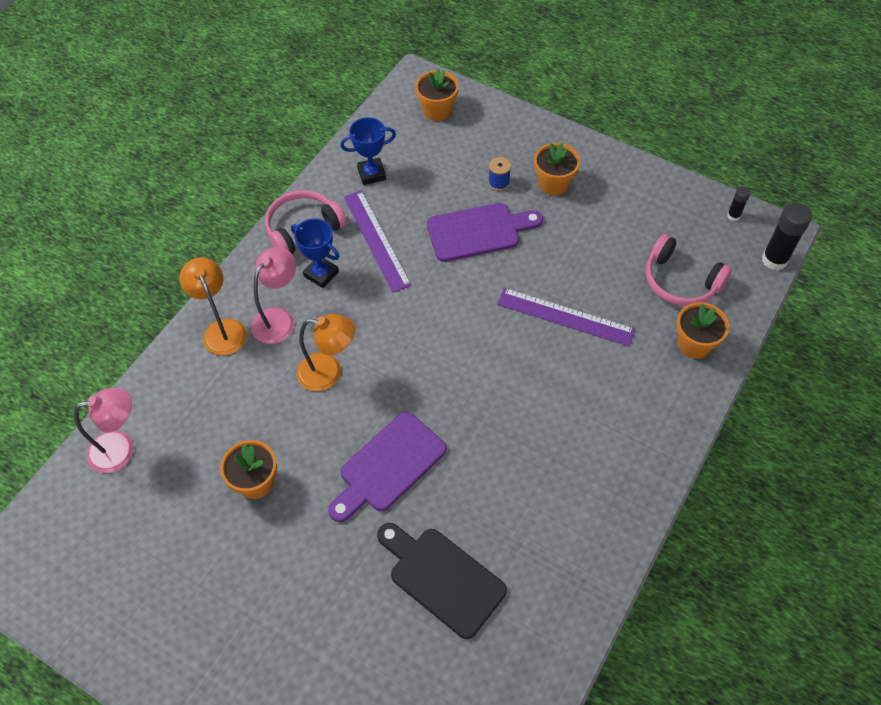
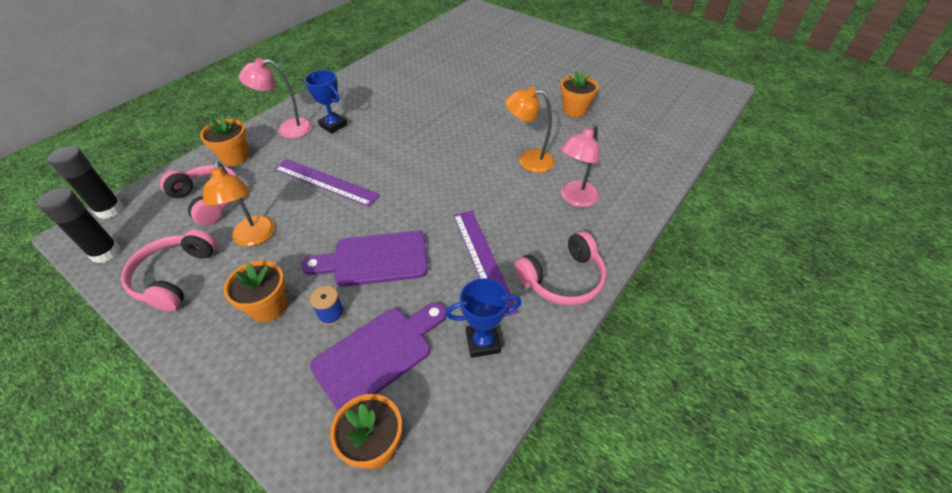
camera: 175 degrees left, 10 degrees down
(121, 449) = (675, 130): pink lamp -> pink lamp (287, 129)
(222, 329) = (624, 195): orange lamp -> orange lamp (254, 238)
(321, 274) = (539, 232): blue trophy -> blue trophy (333, 125)
(388, 466) = (486, 111): purple cutting board -> purple cutting board (378, 354)
(442, 578) = (459, 70): black cutting board -> none
(651, 200) = (175, 276): none -> pink headphones
(733, 216) = (105, 252): black glue stick -> black glue stick, size x1.90

